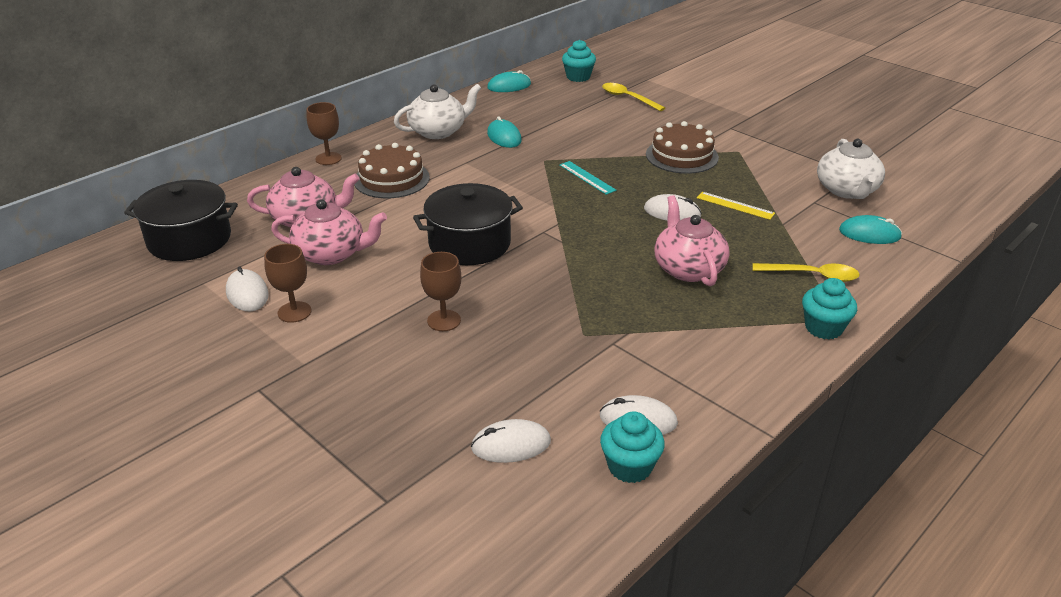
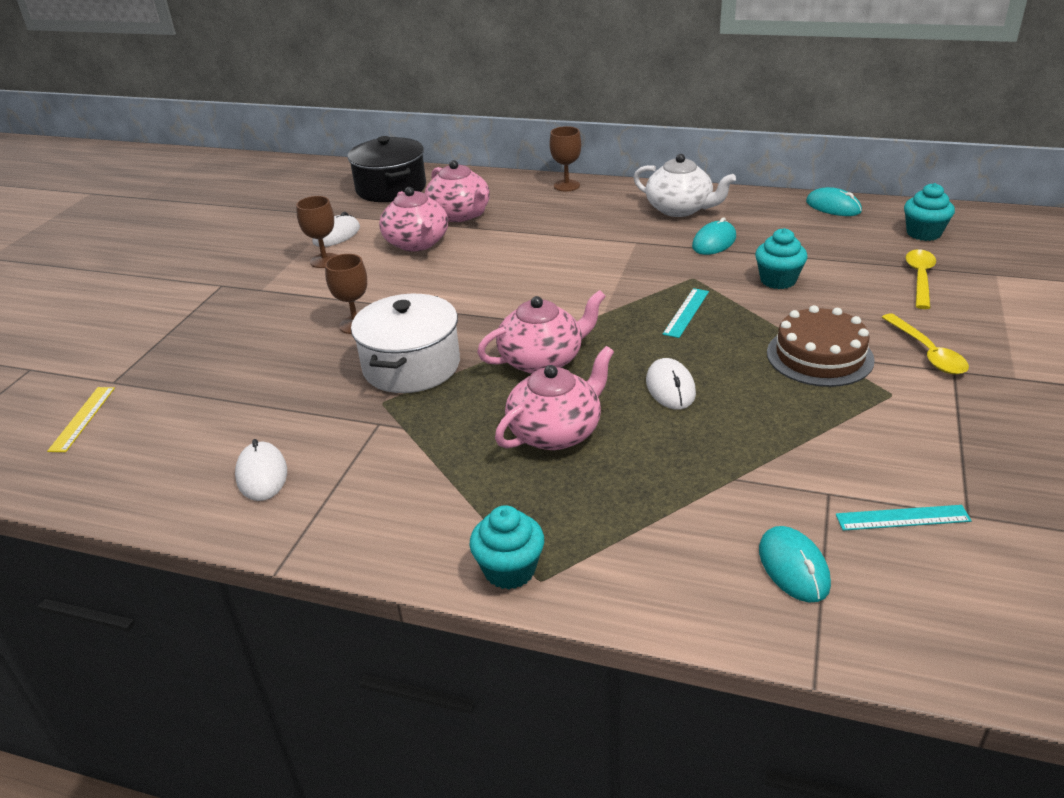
camera: 65 degrees right, 0 degrees up
(391, 179) = (563, 222): brown cake -> none
(469, 243) = (488, 294): black pot -> none
(511, 444) = (198, 415): white mouse -> none
(543, 307) = (411, 366): none -> white pot
(592, 248) = (542, 360): none -> pink teapot
(630, 466) = (191, 489): turquoise cupcake -> turquoise cupcake (778, 280)
(735, 205) = (739, 428): yellow ruler -> yellow ruler (82, 418)
(812, 275) = (626, 534): yellow spoon -> yellow spoon (927, 353)
(847, 190) = (902, 518): white teapot -> turquoise ruler

